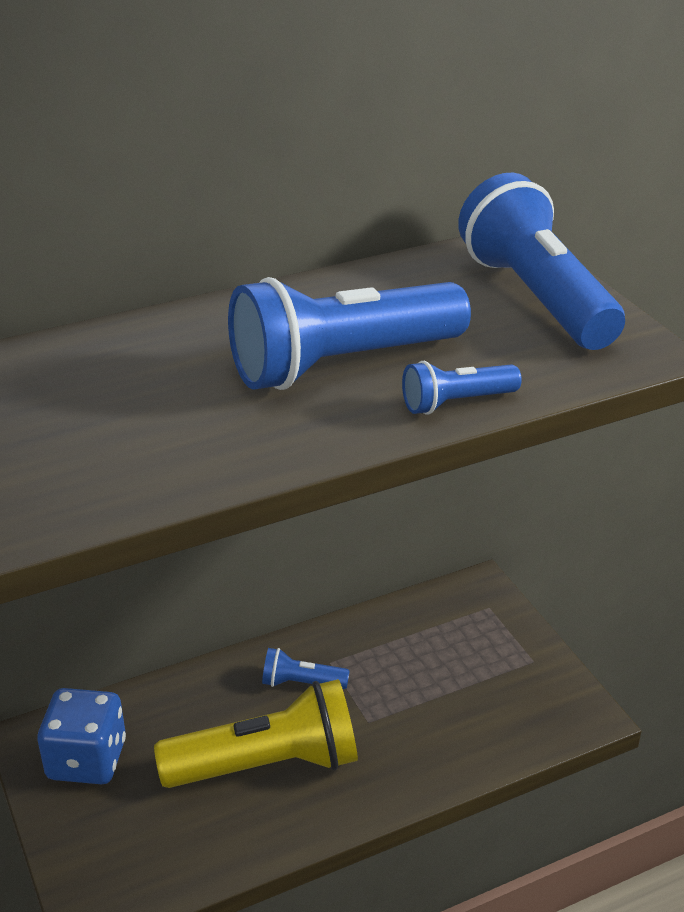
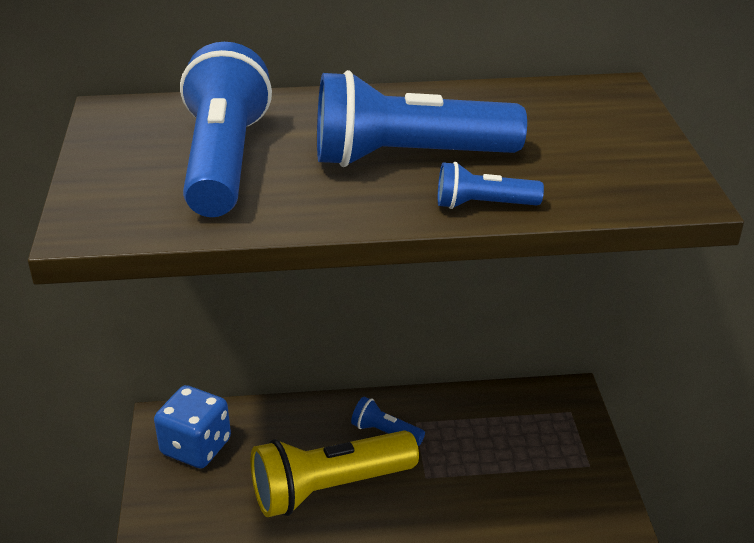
camera: 20 degrees right, 0 degrees up
(267, 764) = (329, 488): yellow flashlight -> yellow flashlight turned 150 degrees clockwise
(537, 298) = (610, 134): blue flashlight -> blue flashlight (224, 161)

